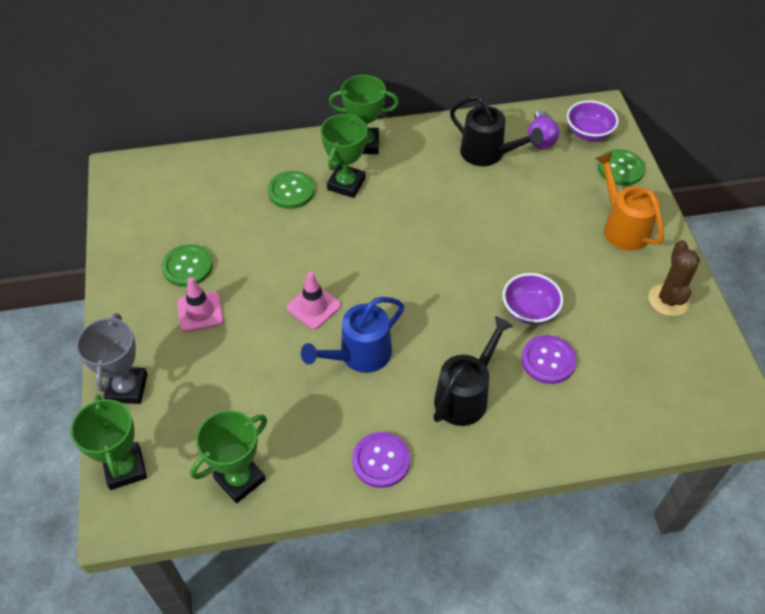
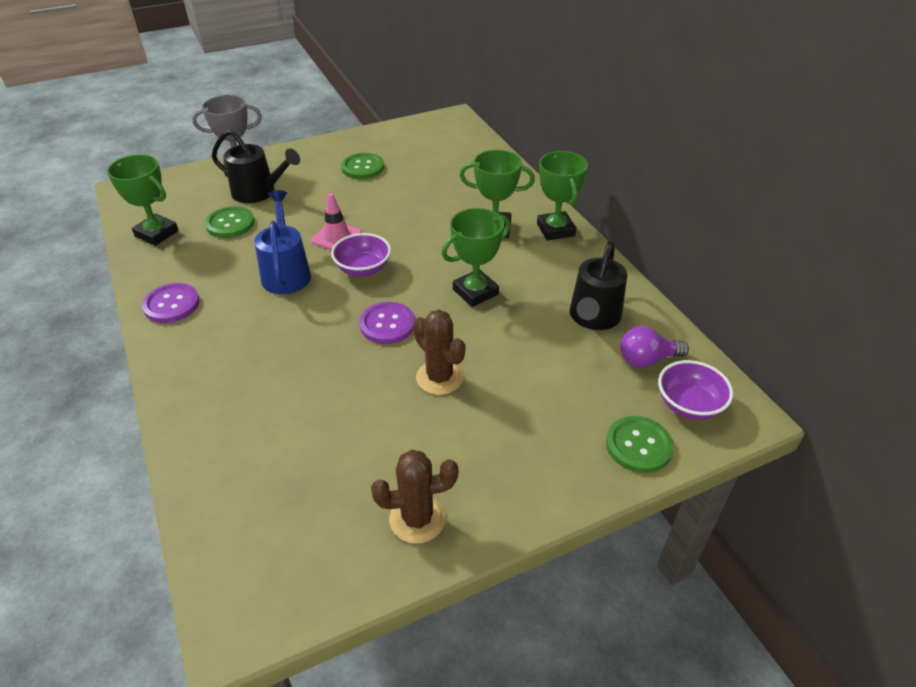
camera: 75 degrees right, 10 degrees down
(125, 468) = (168, 182): green trophy -> green trophy (475, 292)
(200, 312) = (317, 183): pink traffic cone -> none
(291, 191) = (470, 200): green button -> green button (230, 224)
(359, 355) = (286, 272): blue watering can -> blue watering can turned 45 degrees clockwise
(465, 395) = (247, 348): black watering can -> black watering can (259, 192)
(529, 310) = (367, 382): purple bowl -> purple bowl (363, 269)
(534, 262) = (439, 377): none -> brown cactus
(548, 360) = (299, 406): purple button -> purple button (387, 324)
(622, 227) = (530, 457): orange watering can -> none

